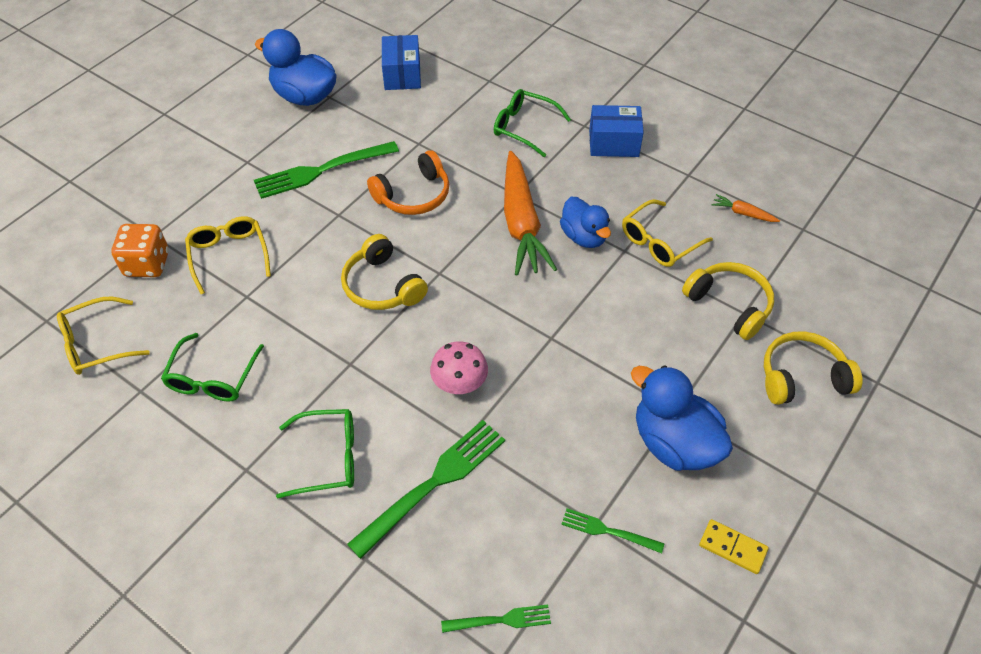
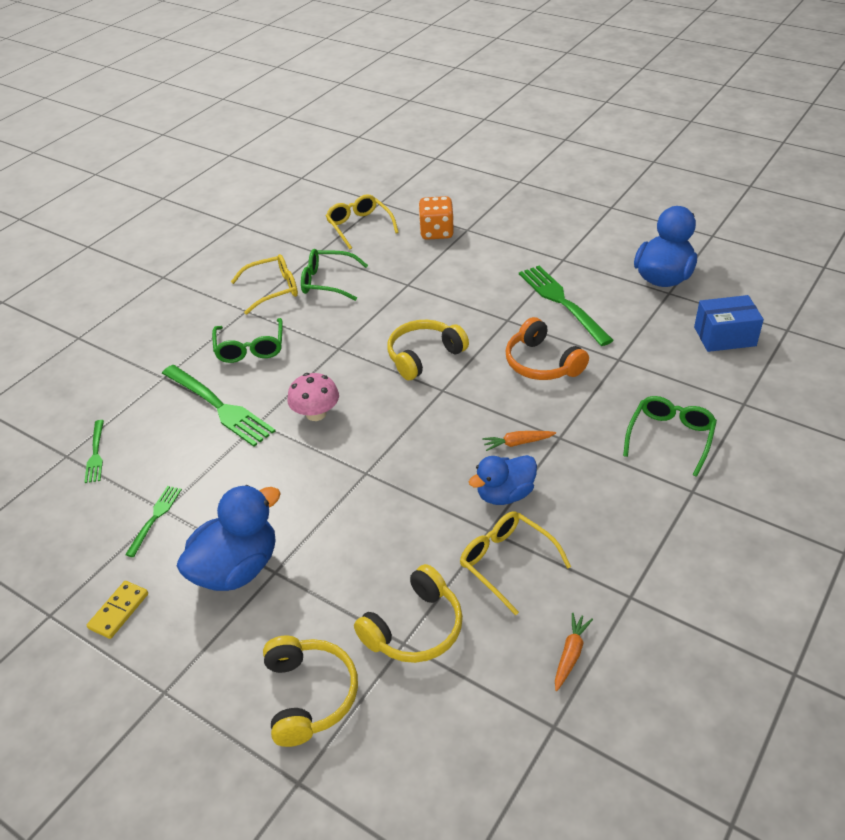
camera: 90 degrees right, 10 degrees down
(229, 255) = (450, 268): yellow glasses -> yellow glasses (273, 289)
(521, 222) = (518, 443): orange carrot -> orange carrot, size x0.42
(613, 143) = (668, 519): blue box -> none

